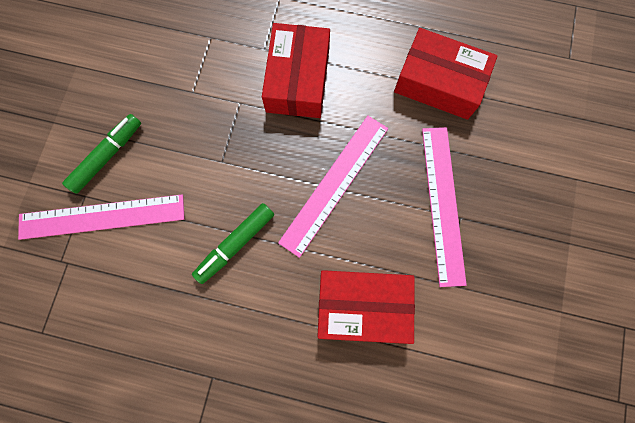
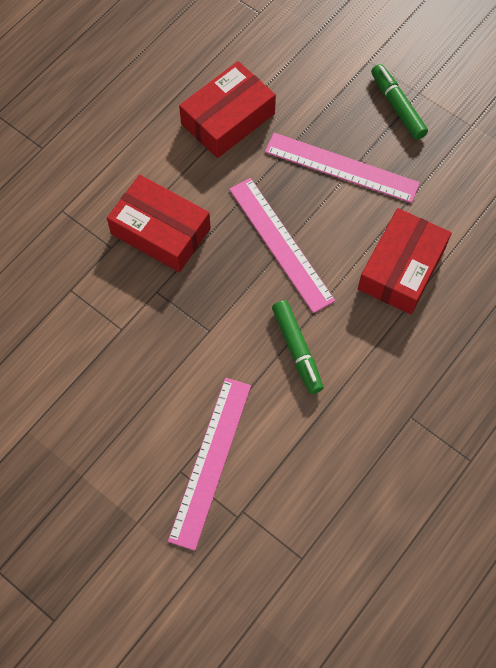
camera: 65 degrees left, 10 degrees down
(107, 156) = (148, 434): green marker -> green marker (397, 106)

